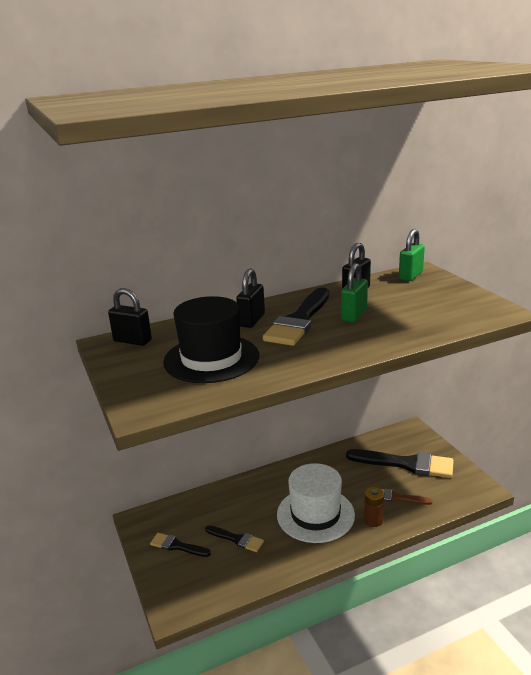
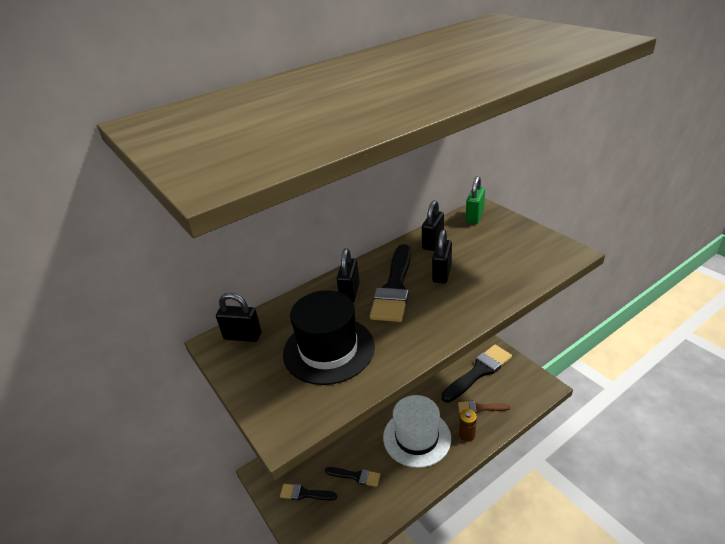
camera: 10 degrees left, 10 degrees up
(354, 315) = (442, 274): green padlock -> black padlock
(406, 464) = (479, 372): black brush -> black brush turned 45 degrees counterclockwise

